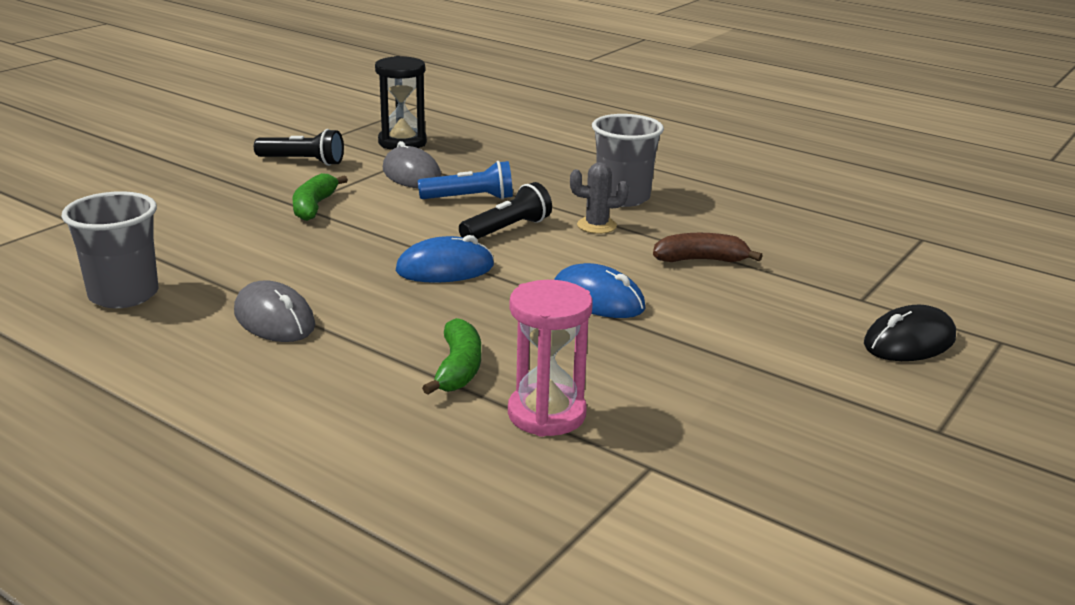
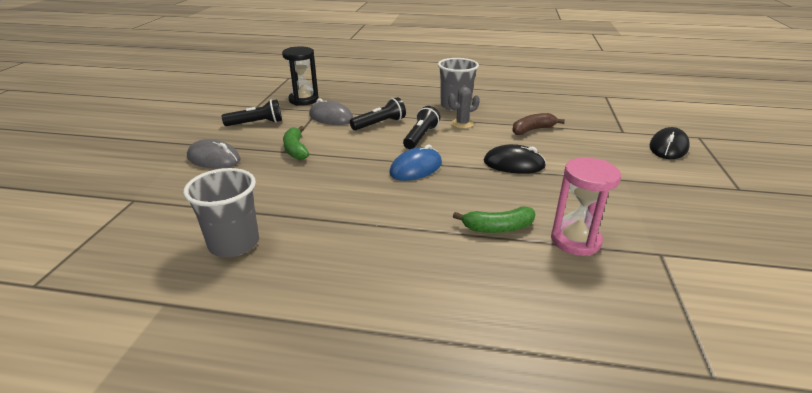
camera: 25 degrees left, 5 degrees up
(274, 319) = (355, 230): grey mouse -> grey mouse (214, 159)
(458, 369) = (497, 228): green banana -> green banana turned 105 degrees clockwise
(470, 198) = (379, 124): blue flashlight -> black flashlight
(598, 299) = (514, 164): blue mouse -> black mouse

